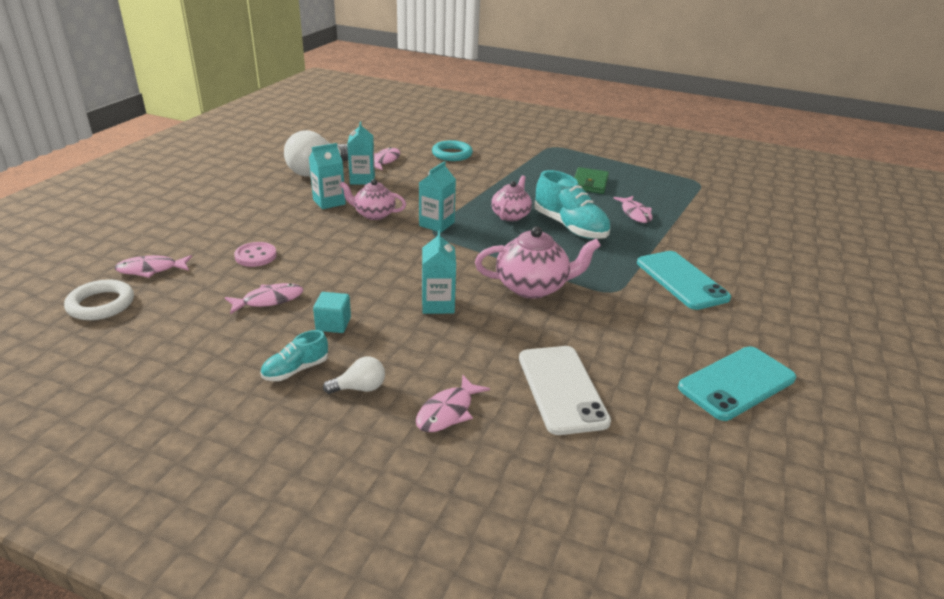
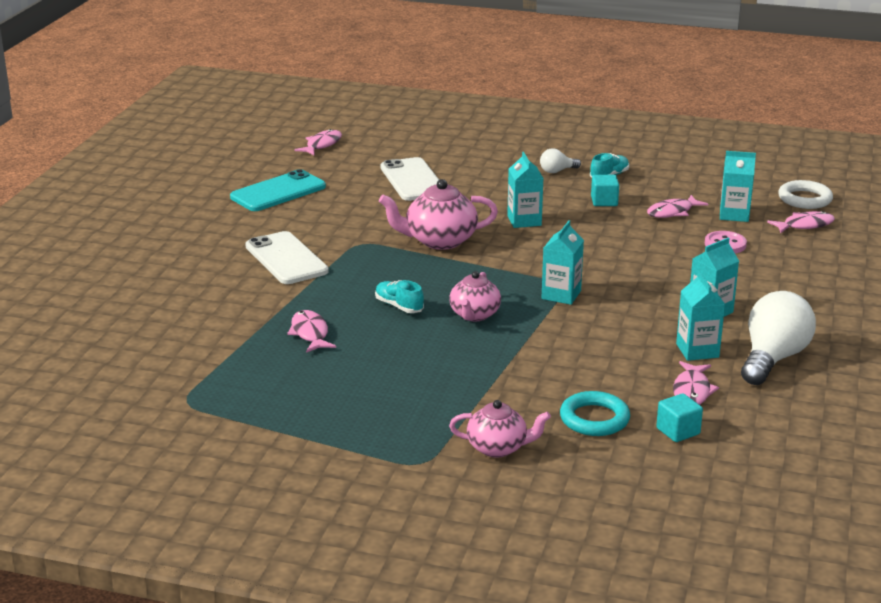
camera: 175 degrees right, 5 degrees down
(207, 290) = (734, 215): none -> turquoise carton
(374, 214) = (642, 300): pink teapot -> pink teapot (498, 448)
(408, 146) = (678, 431): none -> turquoise cube
(448, 412) = (491, 165): pink fish -> pink fish (322, 145)
(570, 227) = (399, 306): turquoise shoe -> turquoise shoe, size x0.53
(590, 183) = (364, 380): green wallet -> none
(681, 280) = (286, 259): turquoise phone -> white phone

